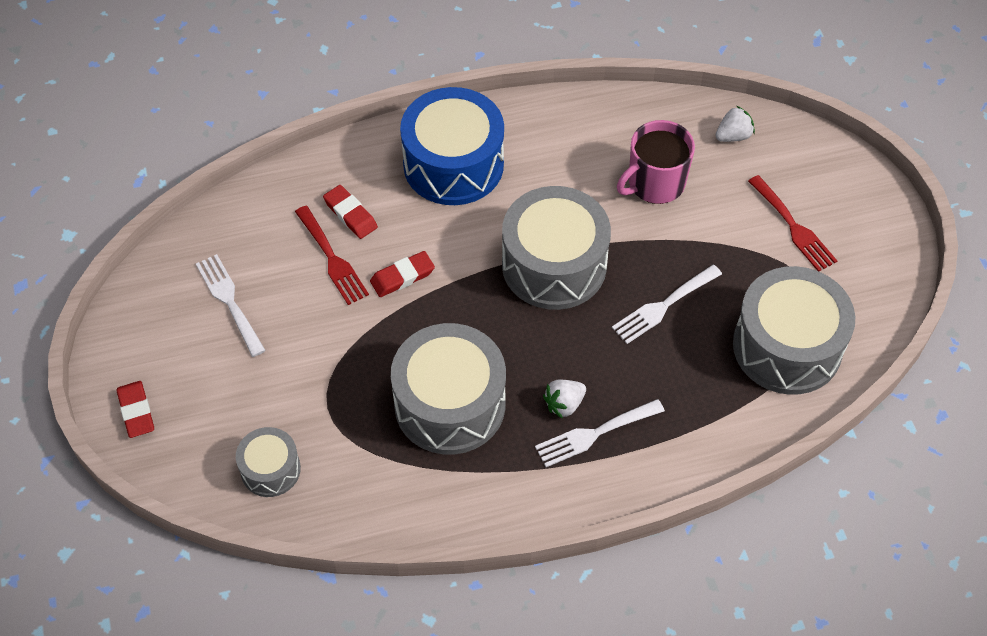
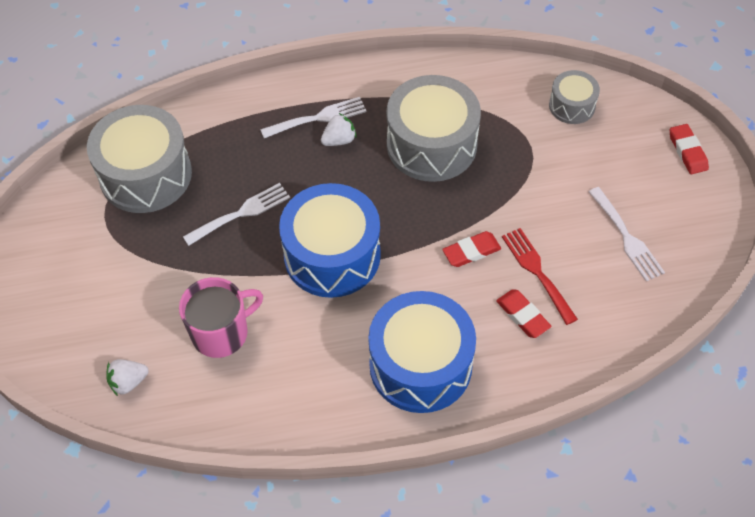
camera: 175 degrees left, 0 degrees up
(554, 265) = (332, 255): grey drum -> blue drum
(793, 227) = (102, 280): red fork -> none

